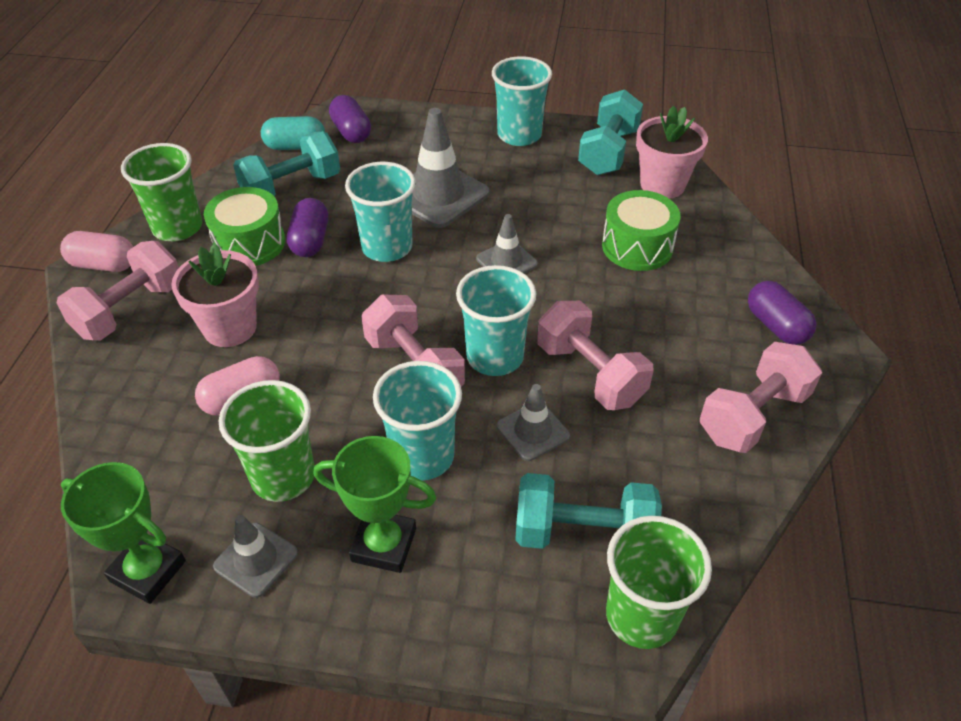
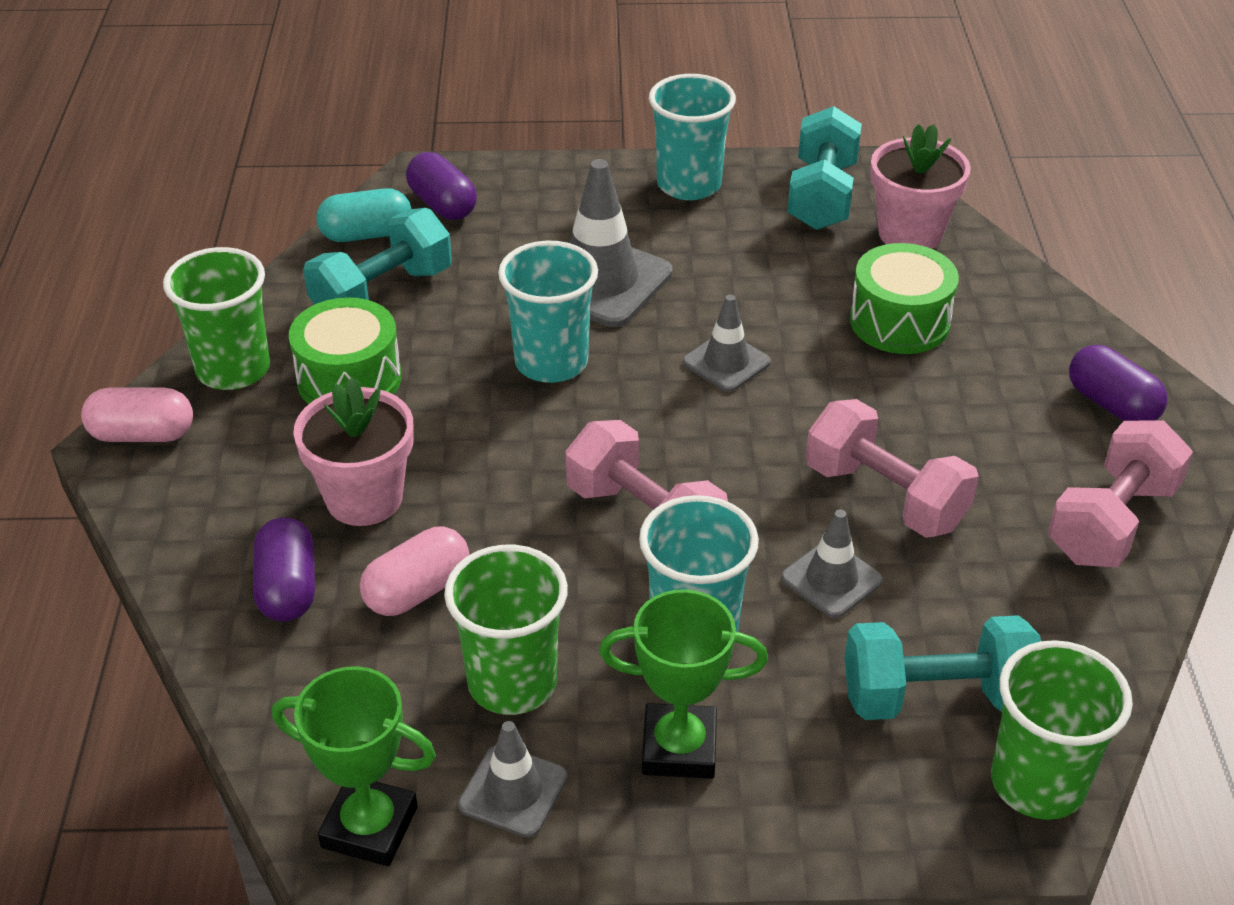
camera: 10 degrees left, 5 degrees down
(130, 310) = (208, 492): pink dumbbell -> none
(310, 241) = (437, 366): purple capsule -> purple capsule (288, 588)
(495, 357) = (750, 491): turquoise cup -> none

